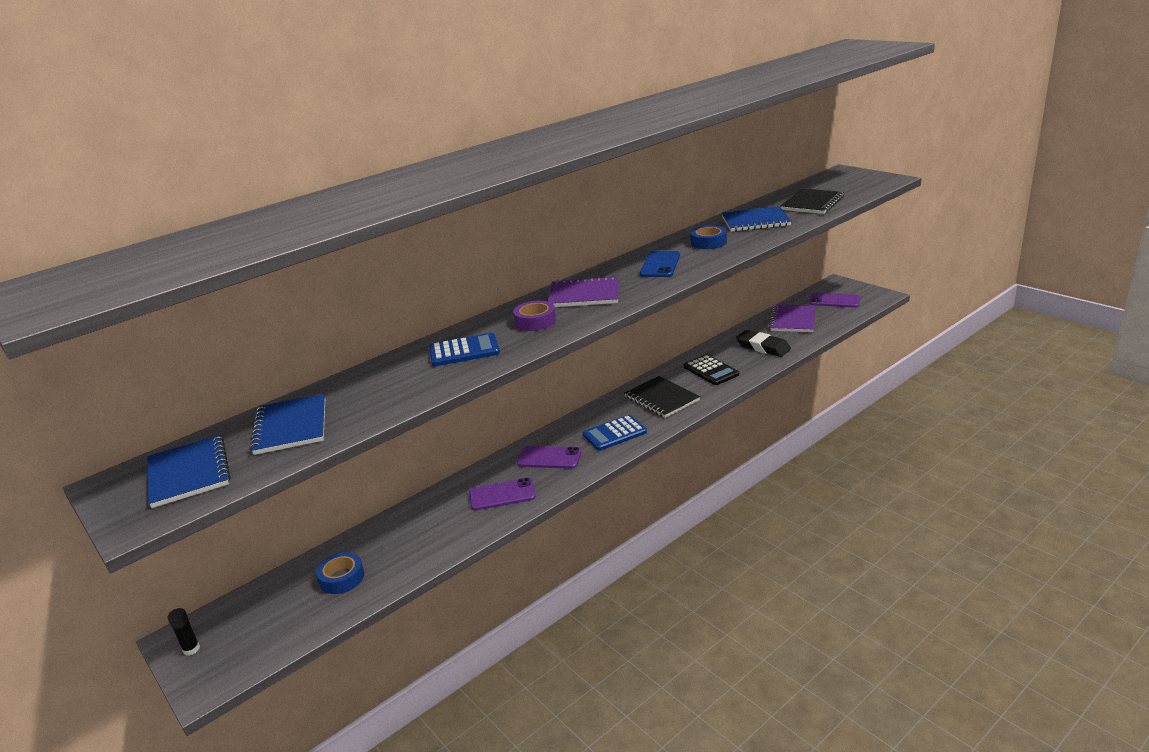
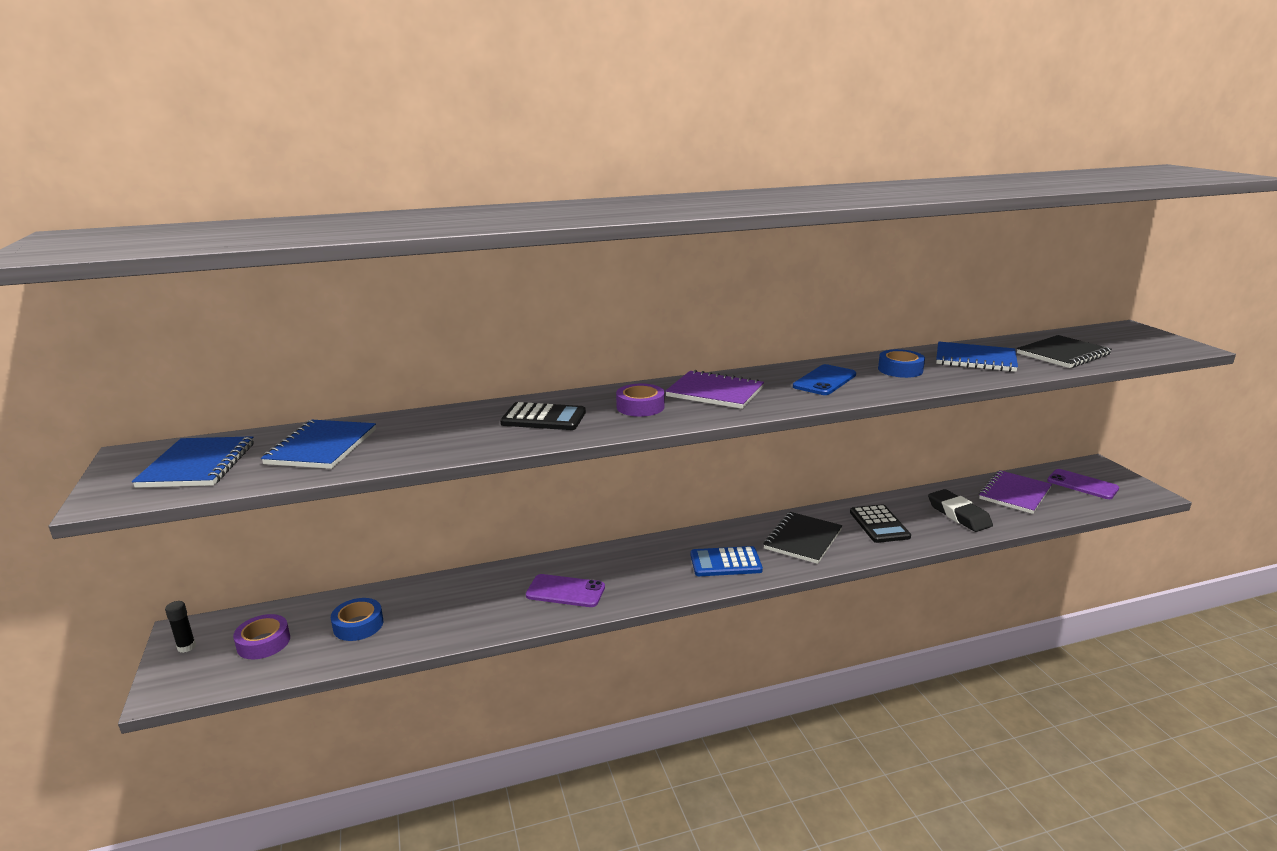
camera: 20 degrees right, 5 degrees down
(265, 620) = (263, 643): none -> purple tape
(464, 351) = (543, 418): blue calculator -> black calculator
(549, 458) = (639, 567): purple phone -> none
(662, 398) = (803, 539): black notebook -> black notebook turned 45 degrees clockwise

